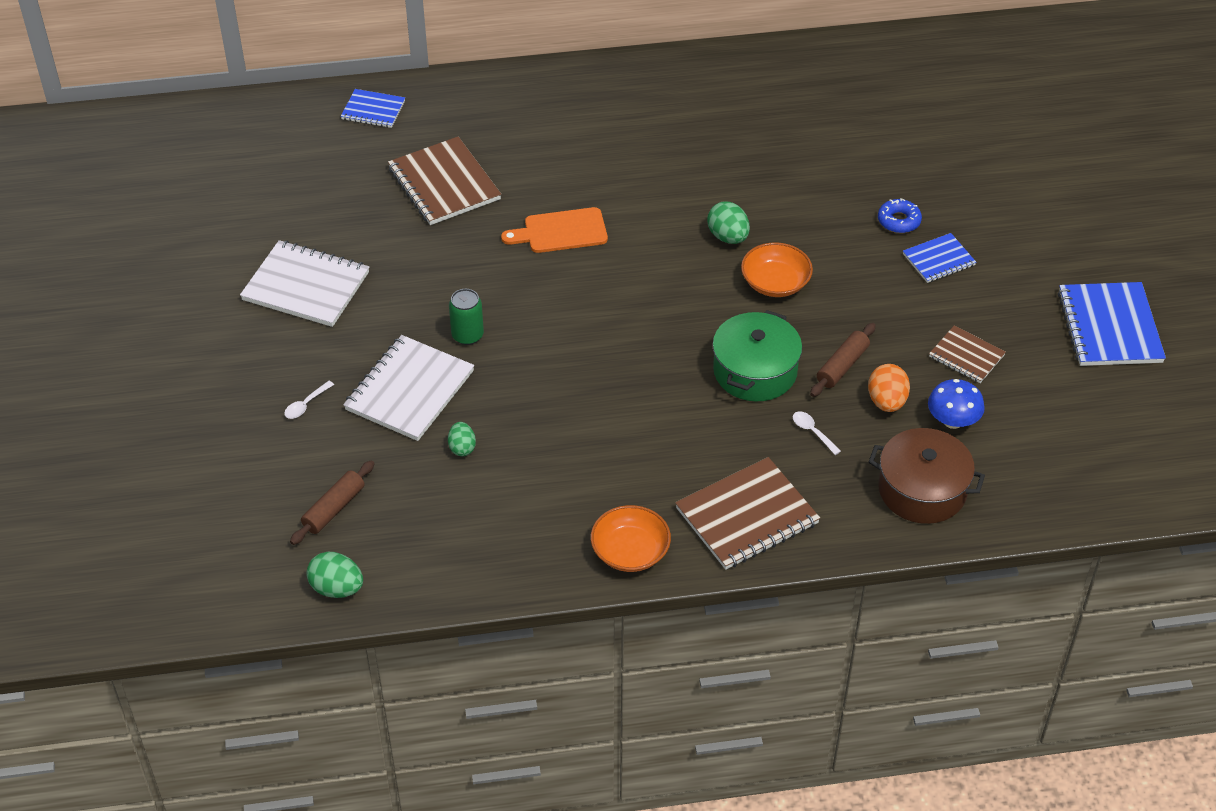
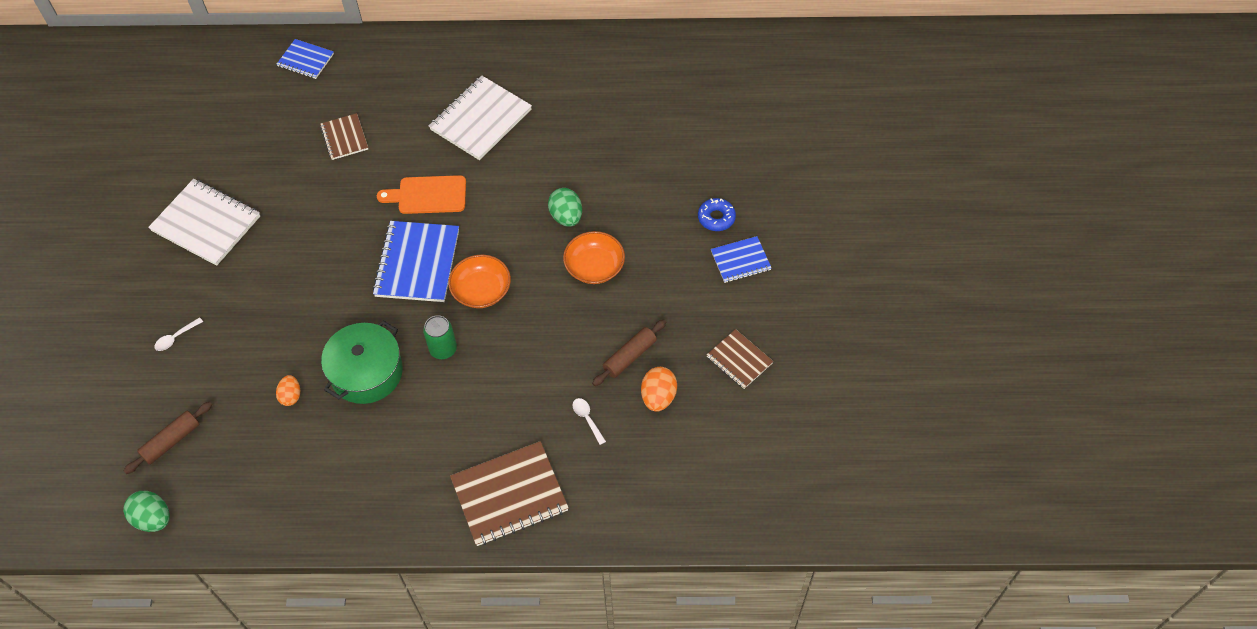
camera: 10 degrees right, 10 degrees up
(409, 390) = (263, 335): white notebook -> white notebook (481, 120)
(444, 184) = (344, 138): brown notebook -> brown notebook, size x0.57
(462, 448) = (291, 396): green egg -> orange egg
(467, 335) = (324, 287): green can -> green can (443, 349)
(630, 551) = (402, 516): orange bowl -> orange bowl (481, 290)
(755, 371) = (554, 352): green pot -> green pot (366, 372)
(922, 490) = (665, 489): brown pot -> none
(952, 421) = (710, 423): blue mushroom -> none
(1109, 327) = (872, 346): blue notebook -> blue notebook (417, 263)

